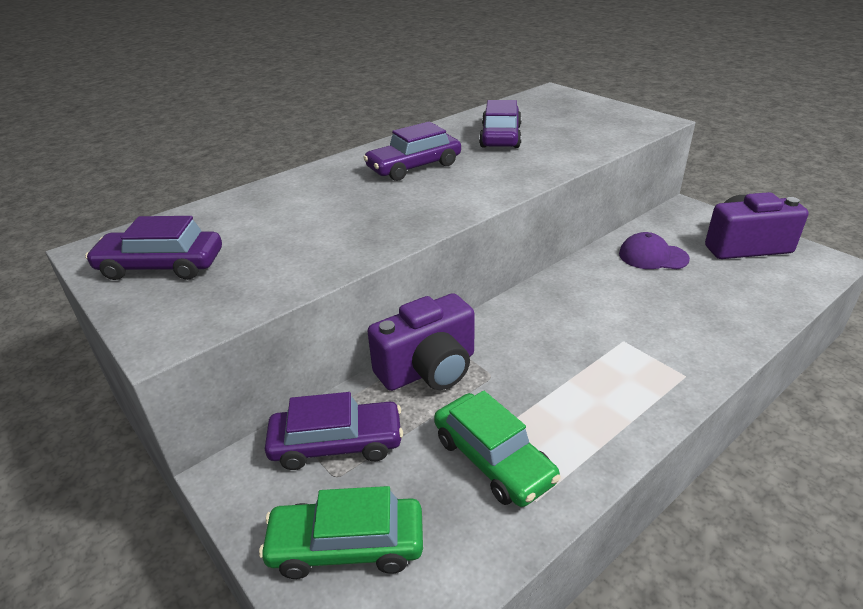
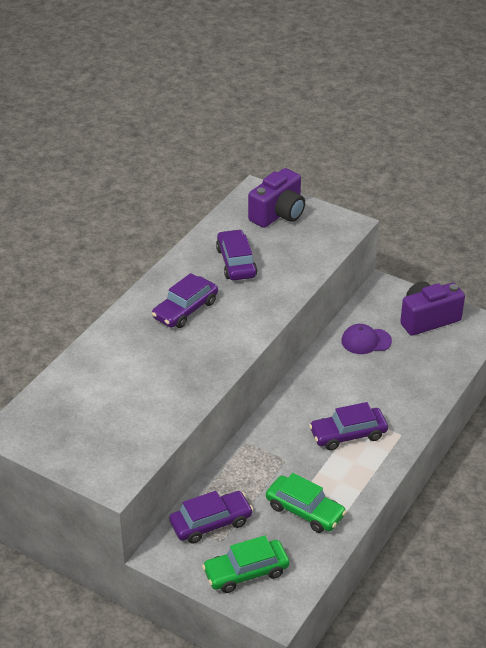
camera: 20 degrees left, 5 degrees up
(161, 266) = (67, 435): purple car -> purple car (348, 434)
(428, 369) = (243, 464): purple camera -> purple camera (278, 214)

